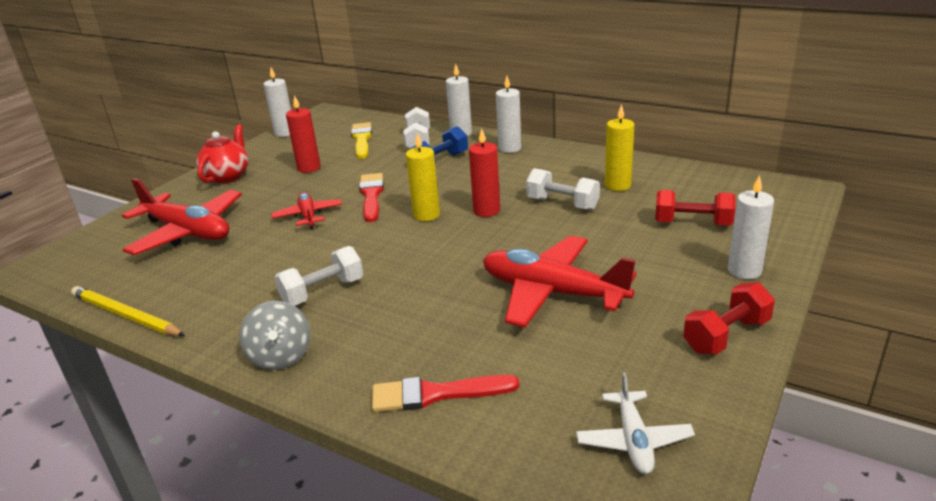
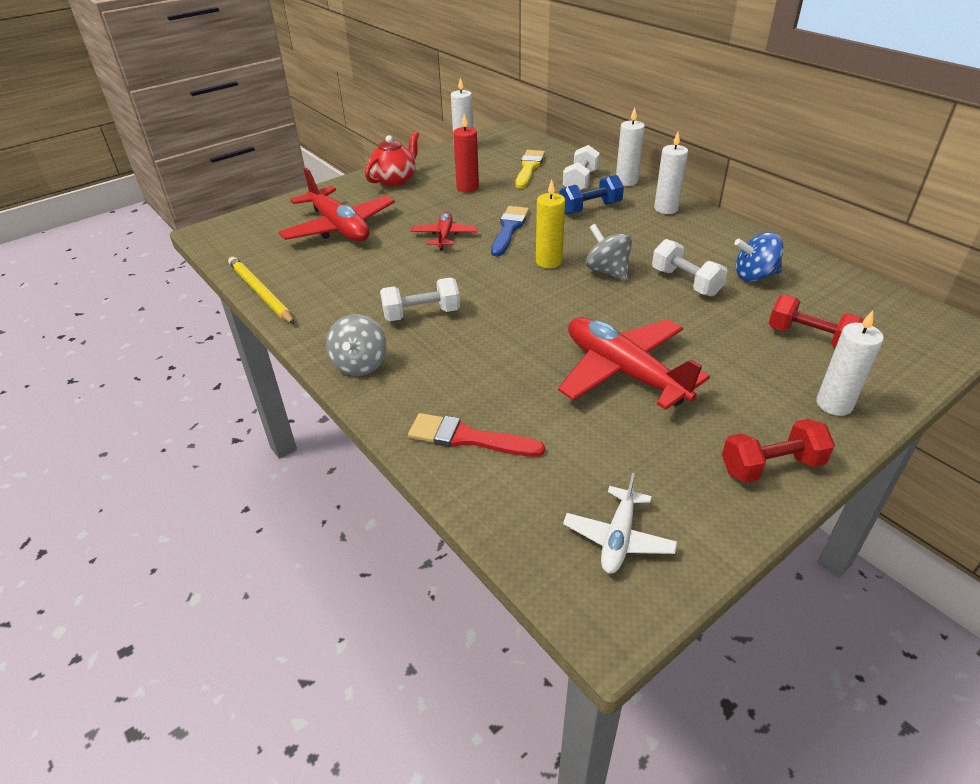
camera: 20 degrees right, 10 degrees up
(371, 195) = (509, 229): red brush -> blue brush
(486, 211) = (607, 271): red candle -> grey spinning top
(617, 185) = (754, 276): yellow candle -> blue spinning top

